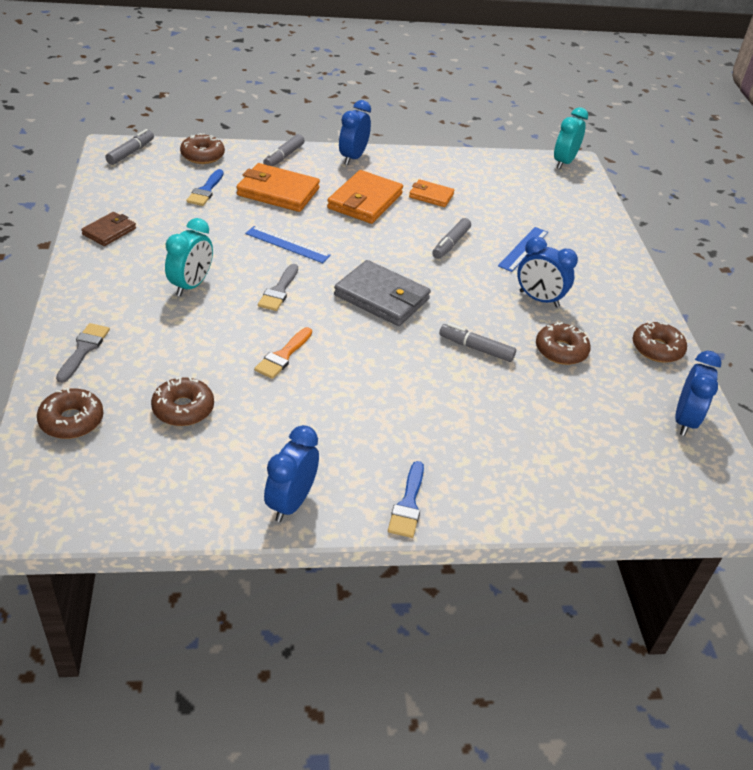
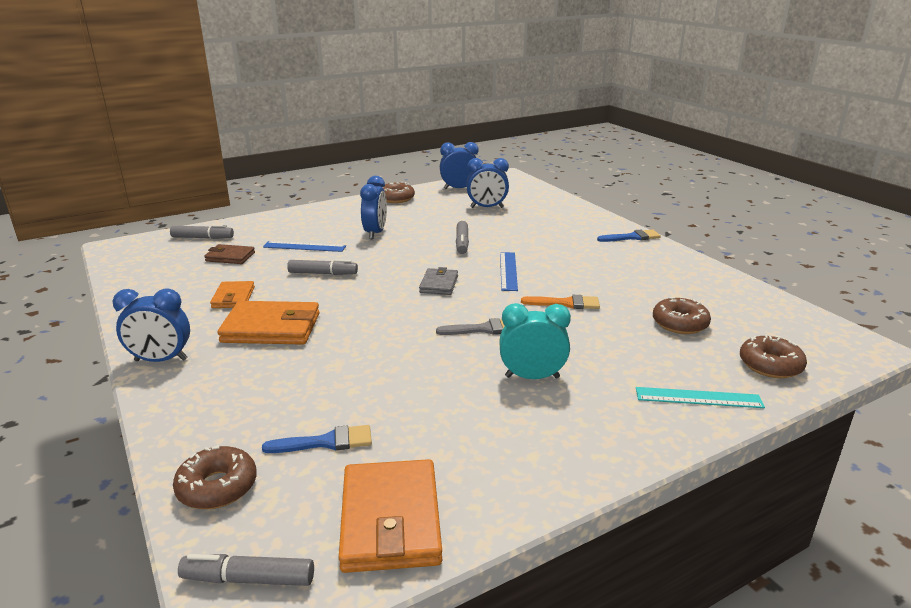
camera: 110 degrees left, 15 degrees down
(84, 349) = (698, 398): grey brush -> turquoise ruler
(109, 231) = (499, 481): brown wallet -> brown wallet (230, 257)
(278, 192) = (289, 386): orange wallet -> orange wallet (391, 520)
(284, 156) = (183, 411): grey marker -> grey marker (203, 238)
(287, 244) = (401, 347): blue ruler -> blue ruler (508, 271)
(291, 502) = (687, 266): blue clock -> blue clock (487, 207)
(382, 297) = (439, 284): grey wallet -> grey wallet, size x0.57
(561, 350) = (431, 220): brown donut -> none
(563, 162) = (117, 251): turquoise clock -> none

